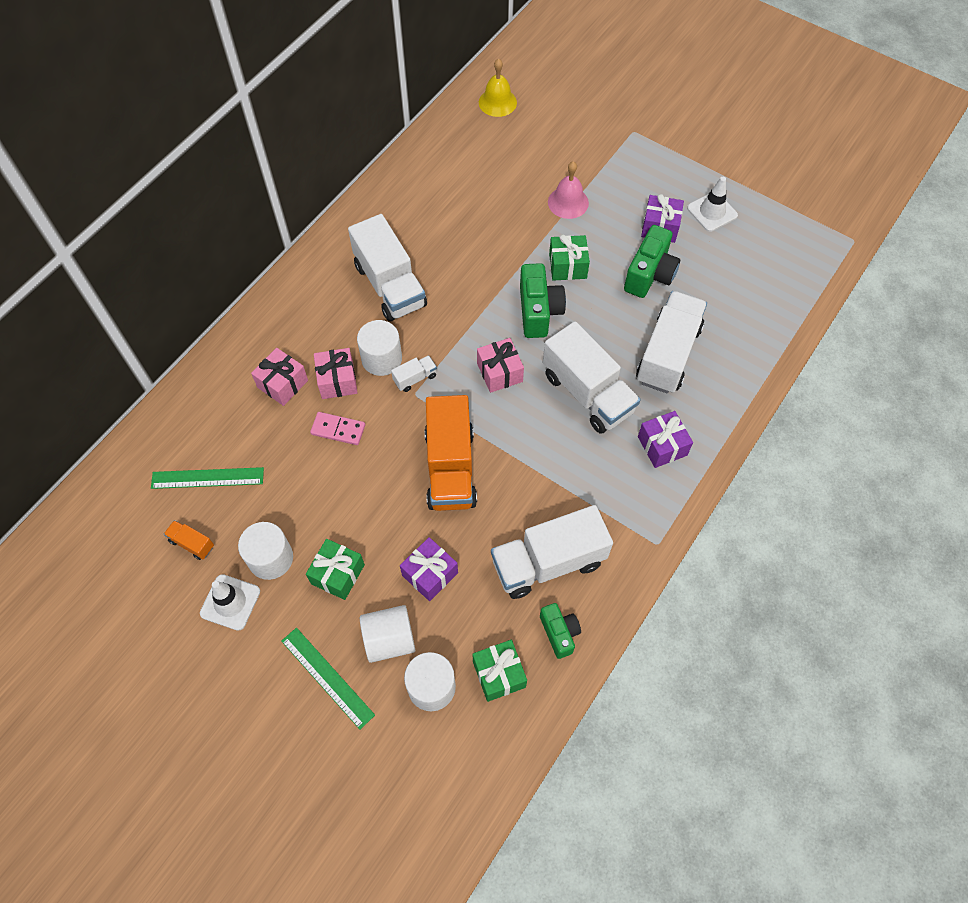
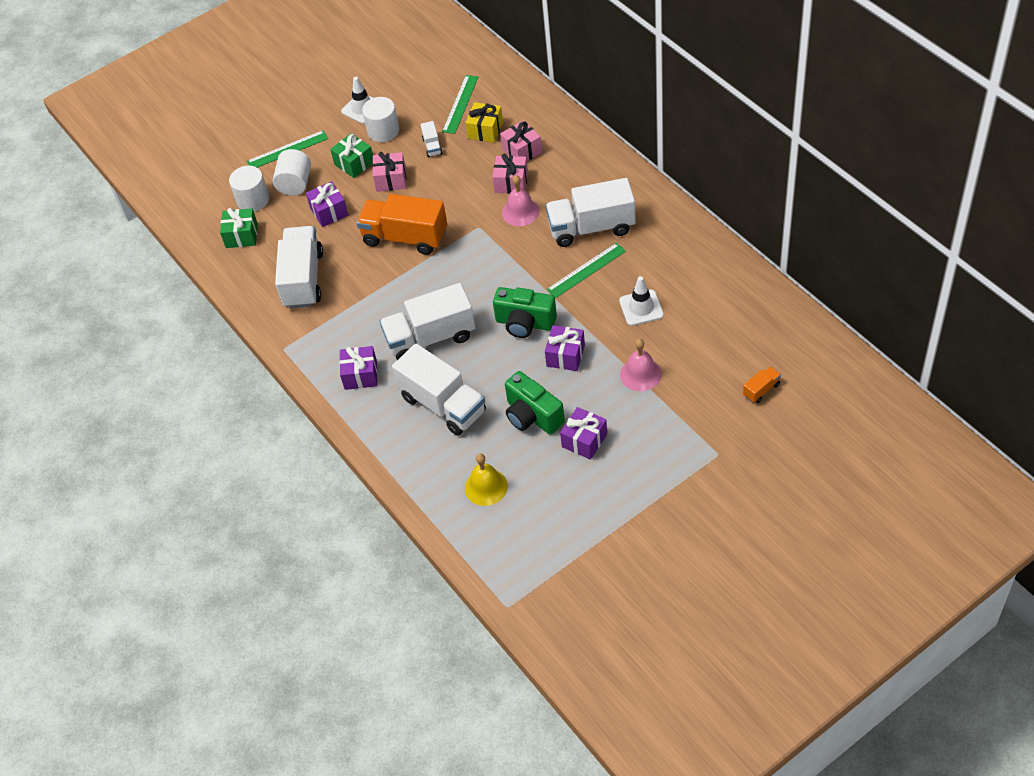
camera: 115 degrees right, 10 degrees down
(192, 543) = (414, 93): orange truck -> orange truck (761, 390)
(253, 434) = (485, 130): none -> yellow gift
(338, 429) = (467, 178): pink domino -> none
(381, 358) = (520, 212): white cylinder -> pink bell
(415, 378) = (493, 229): white truck -> white truck (432, 146)
(451, 276) = (586, 270): none -> green ruler
(497, 102) = (792, 347): yellow bell -> yellow bell (486, 487)
(499, 372) = (475, 284): pink gift -> pink gift (391, 180)
(559, 633) = (250, 274): green camera -> none
(567, 266) = (565, 356): green gift -> purple gift
(712, 212) = (588, 490): white traffic cone -> white traffic cone (641, 308)

